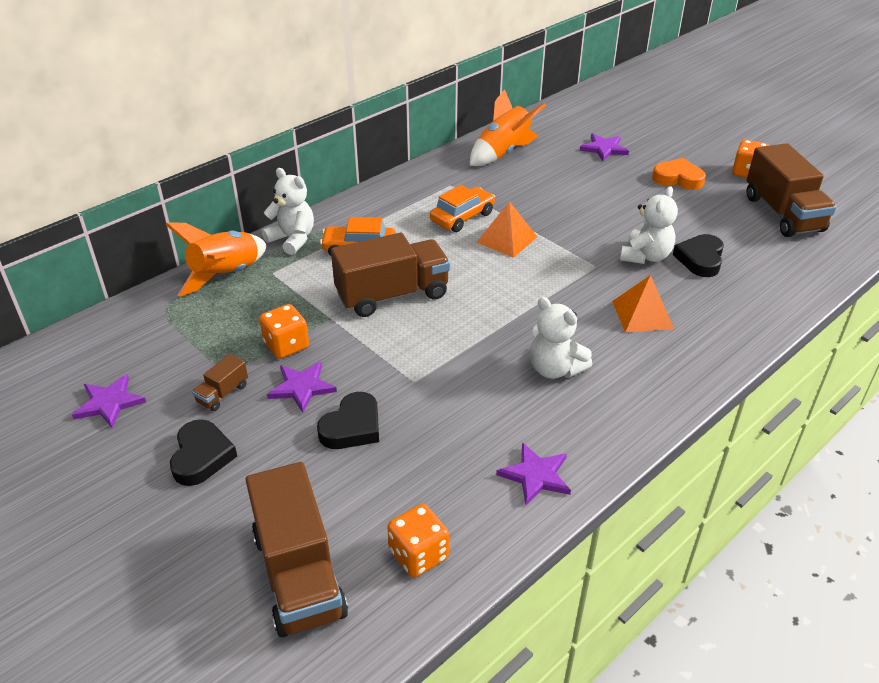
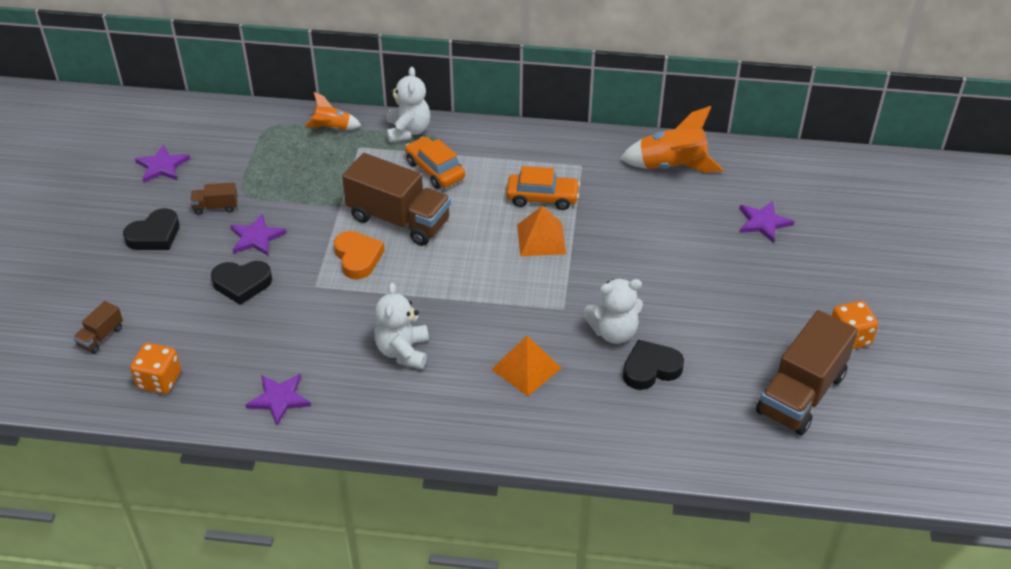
camera: 50 degrees right, 5 degrees up
(226, 275) = (332, 128): orange rocket -> orange rocket, size x0.57
(286, 345) = (290, 204): orange dice -> none
(299, 574) = (101, 336): brown truck -> brown truck, size x0.44
(678, 178) = (773, 295): orange heart -> orange heart (358, 258)

